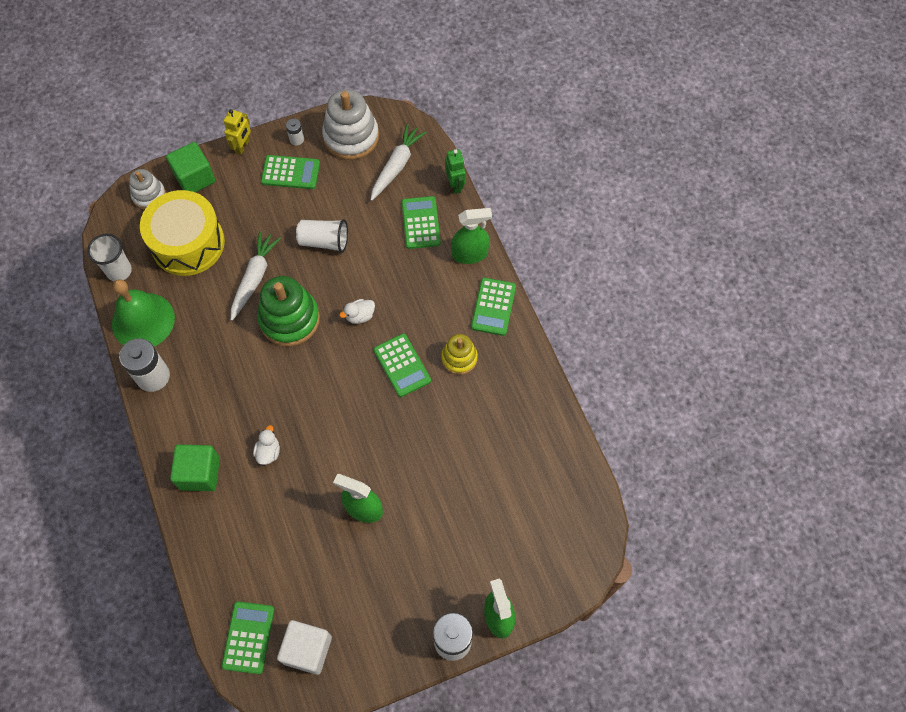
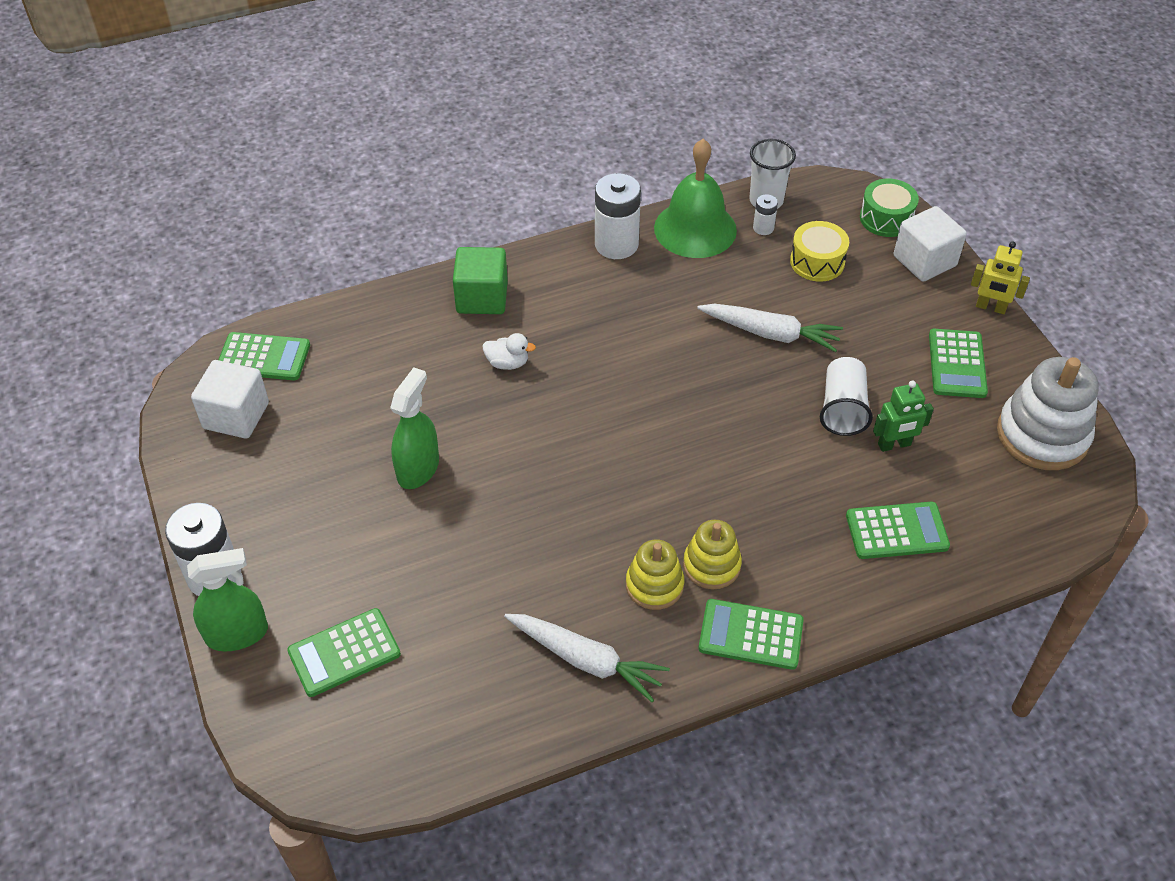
camera: 90 degrees right, 15 degrees down
(149, 195) = (886, 218): white stacking toy -> green drum
(188, 243) = (817, 262): yellow drum -> yellow drum, size x0.53
(195, 178) = (924, 261): green cube -> white cube
(289, 319) = (708, 375): green stacking toy -> none
(296, 139) = (1019, 368): white battery -> white battery (763, 228)
(360, 316) = (719, 456): white duck -> none
(396, 166) = (1000, 496): white carrot -> white carrot (586, 660)
(402, 365) = (640, 510): green calculator -> green calculator (344, 653)
(444, 325) = (711, 565): none -> yellow stacking toy
(455, 185) = (981, 580): green robot -> green robot (894, 445)
(470, 254) = (847, 601): green spray bottle -> none

